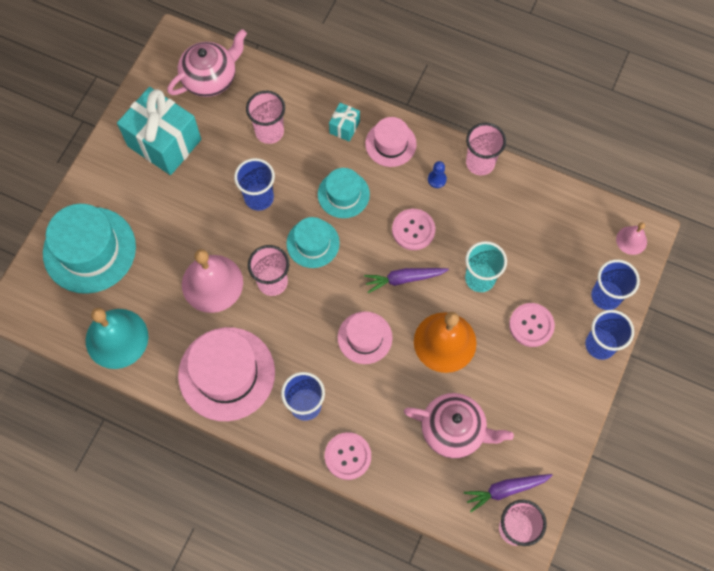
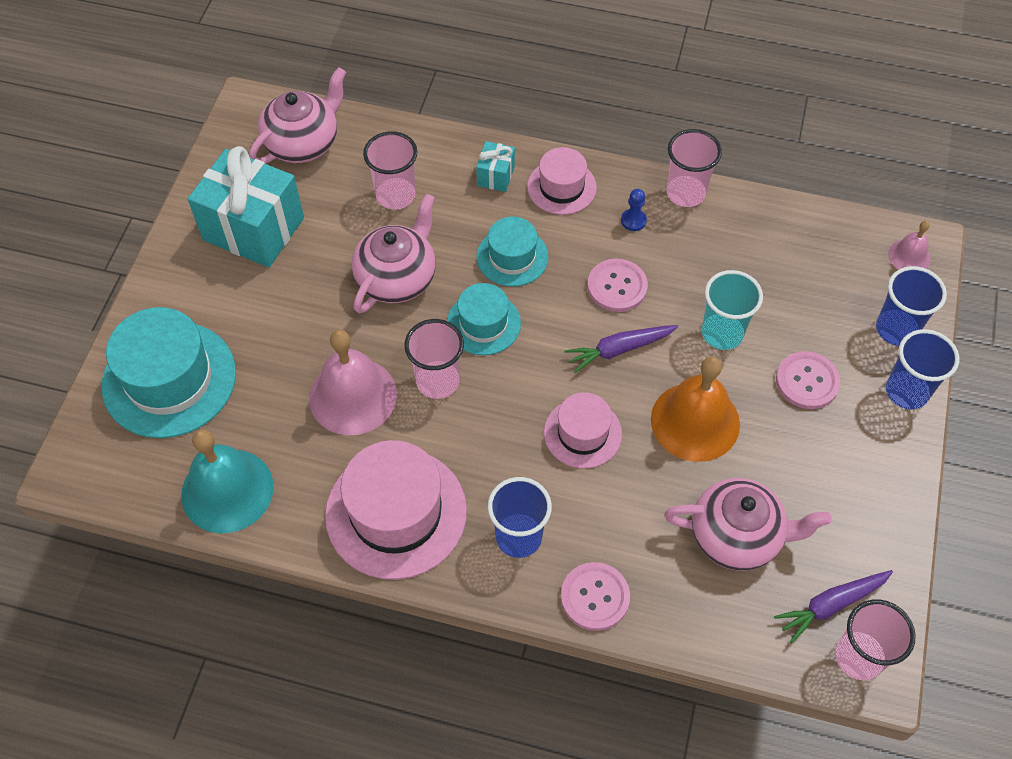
camera: 10 degrees left, 10 degrees down
(259, 198) = (397, 278): blue cup -> pink teapot

